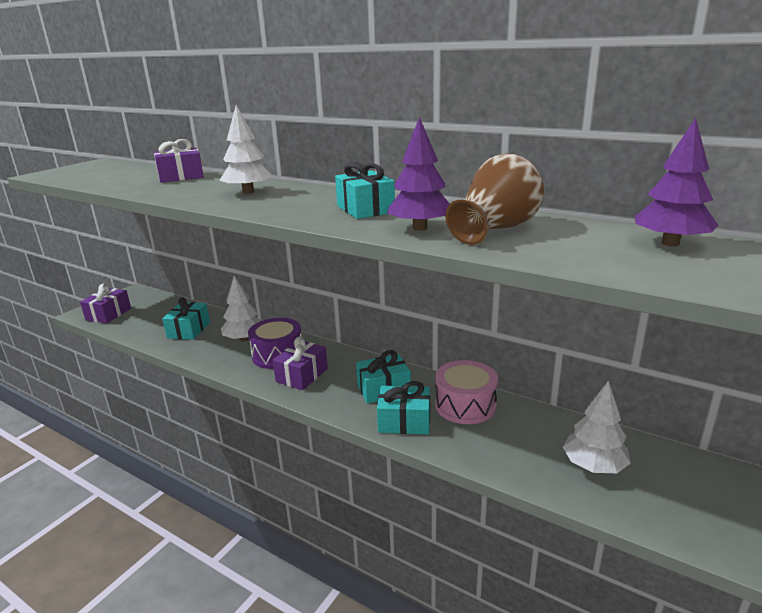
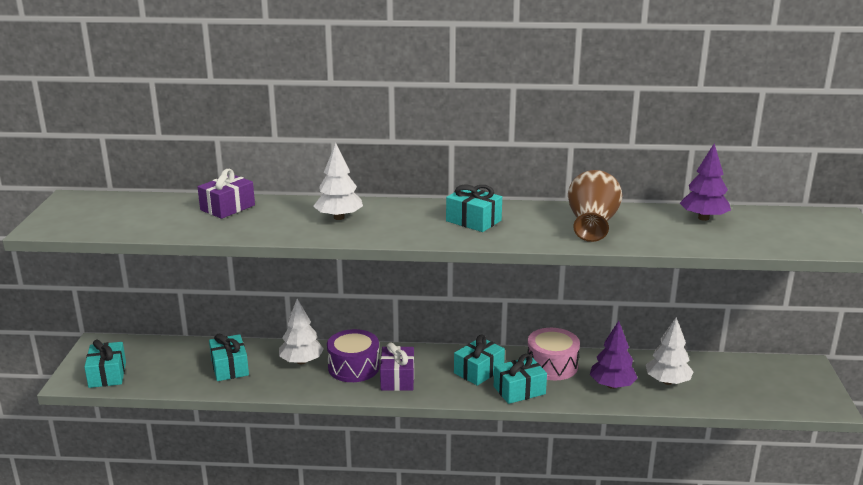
camera: 30 degrees left, 0 degrees up
(108, 314) = (107, 374): purple gift -> turquoise gift
(419, 228) = (540, 233): purple tree -> purple tree (612, 385)

